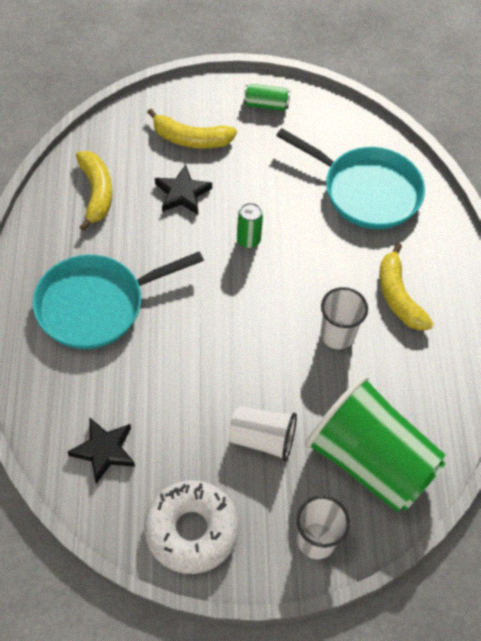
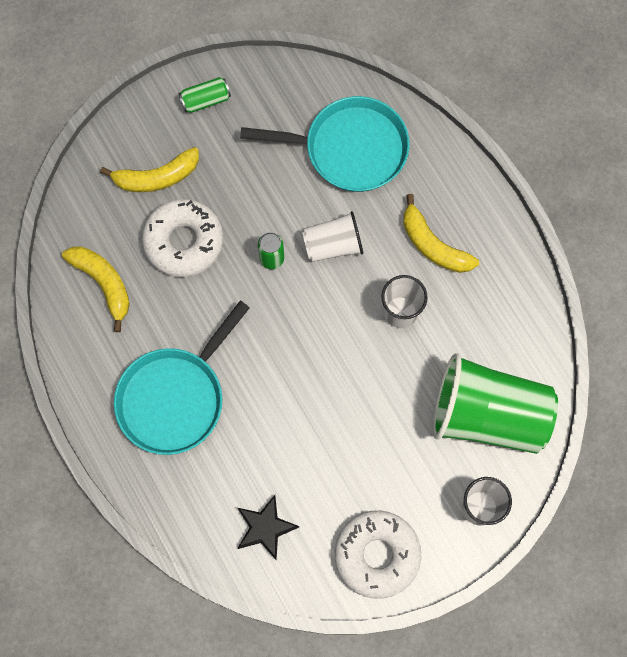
camera: 25 degrees left, 15 degrees up
(182, 193) = (183, 241): black star -> white donut
(262, 439) = (390, 444): white cup -> white cup (333, 245)

